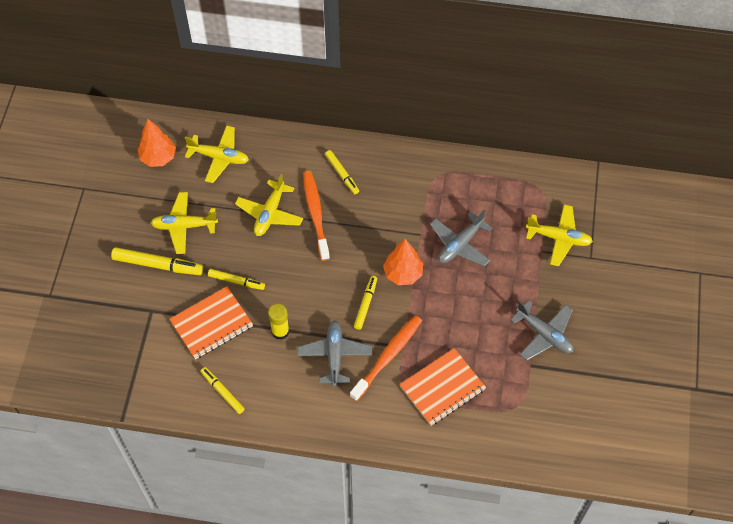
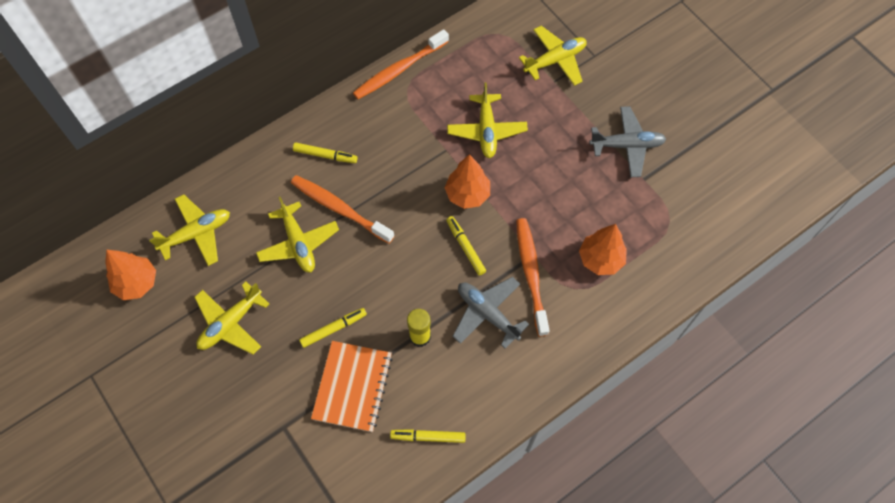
camera: 45 degrees left, 5 degrees up
(158, 265) = (244, 380): yellow marker -> none
(442, 388) = (600, 259): orange notebook -> orange tree
(446, 159) = (399, 70): none -> orange toothbrush
(460, 244) = (486, 130): grey plane -> yellow plane

